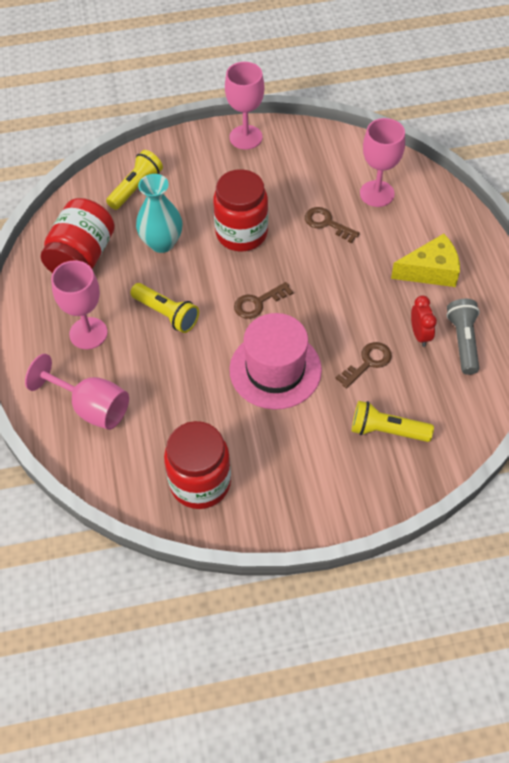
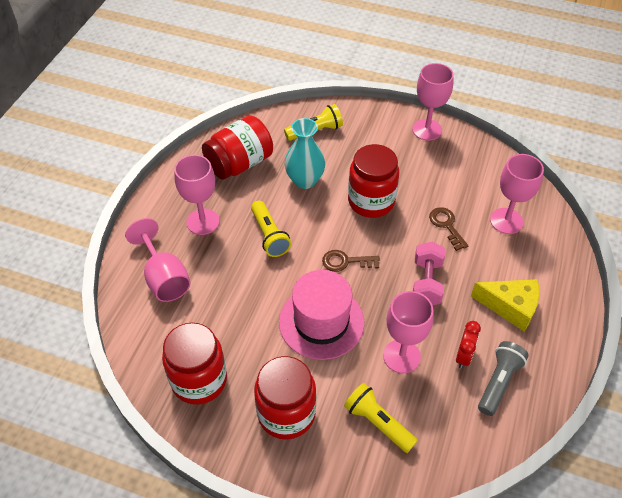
camera: 30 degrees right, 5 degrees down
(302, 467) = (286, 413): none -> red jar
(344, 285) = (426, 283): none -> pink dumbbell
(368, 362) = (401, 356): brown key -> pink goblet

